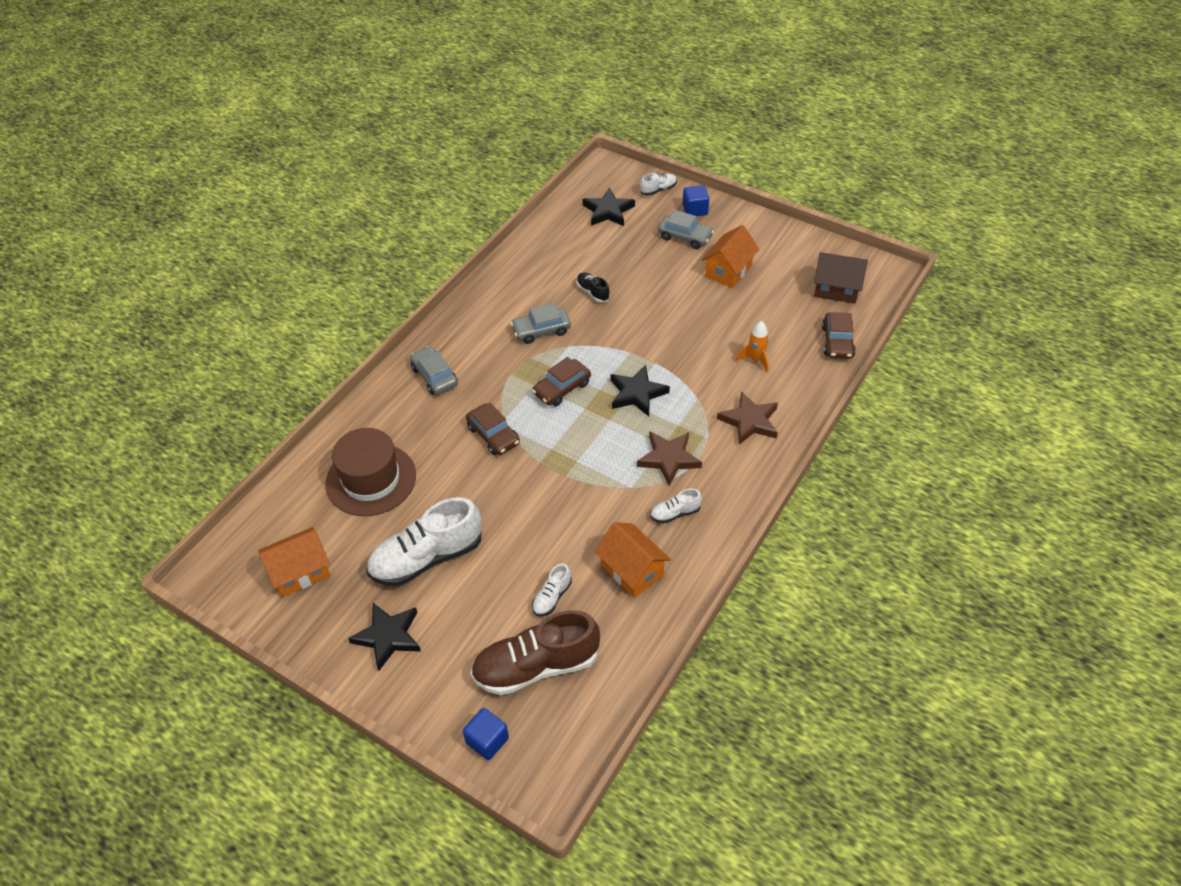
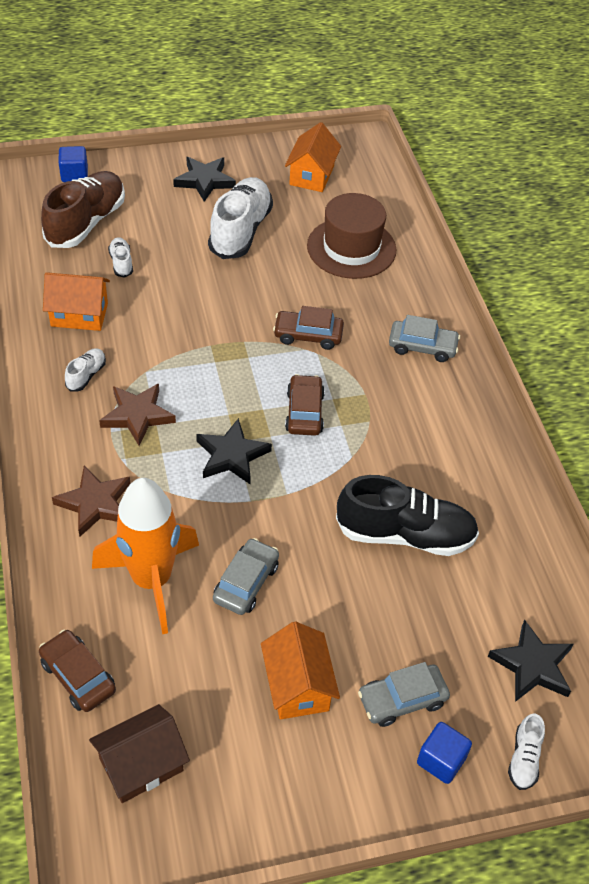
camera: 130 degrees right, 0 degrees up
(541, 330) = (396, 454): grey car -> grey car (246, 582)
(592, 292) = (405, 535): black shoe -> black shoe, size x2.20
(755, 359) = (151, 580): orange rocket -> orange rocket, size x2.24

